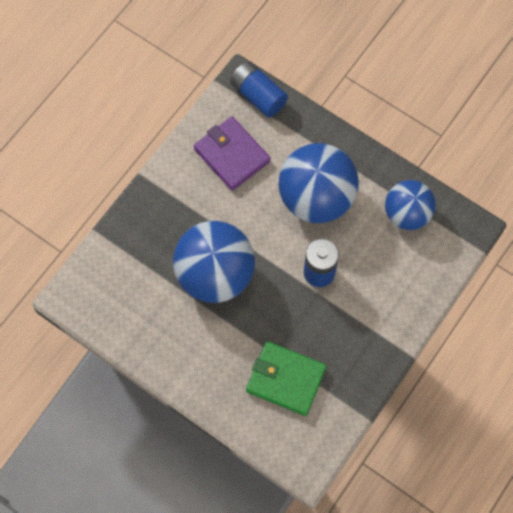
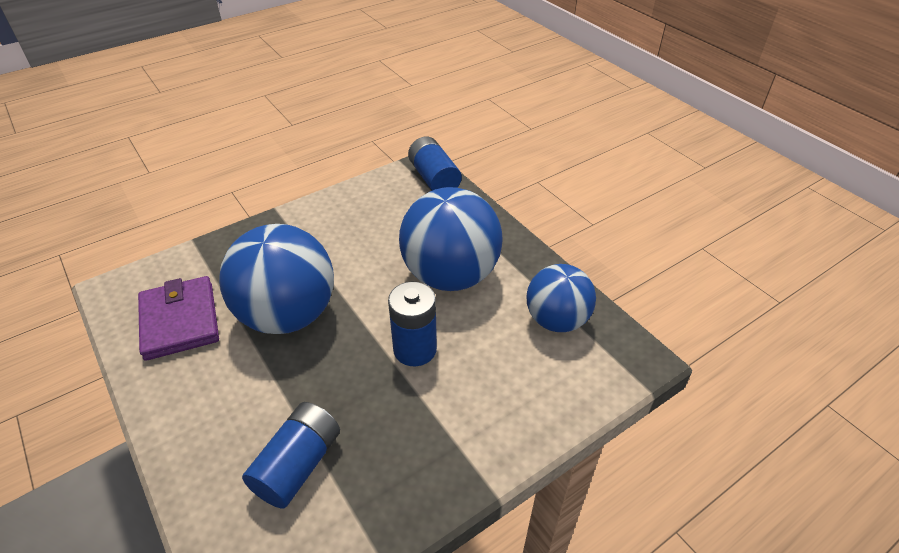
camera: 20 degrees right, 25 degrees down
(232, 155) = (378, 216): purple wallet -> purple wallet (180, 321)
(286, 379) = (298, 465): green wallet -> blue battery

